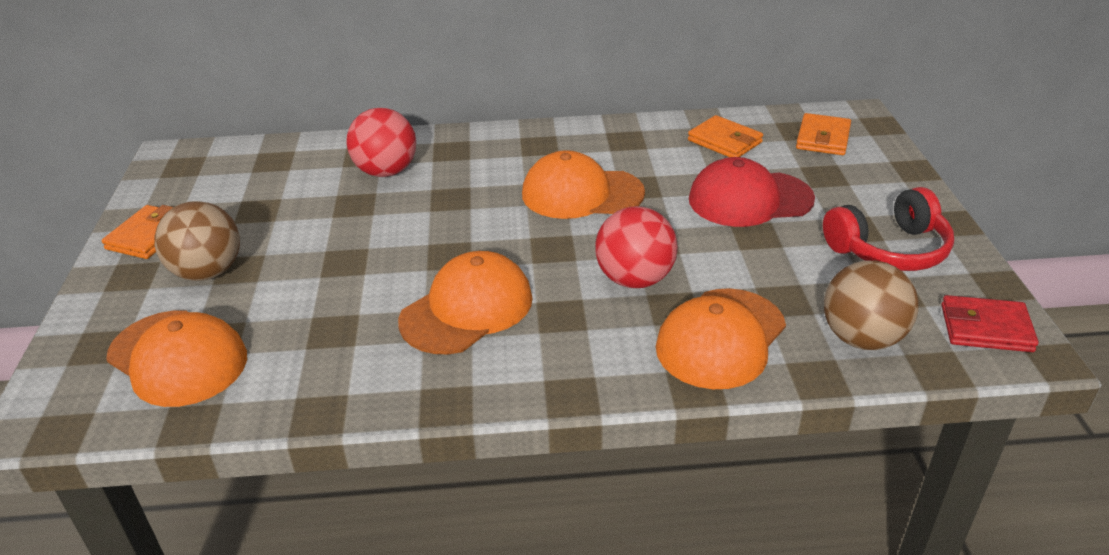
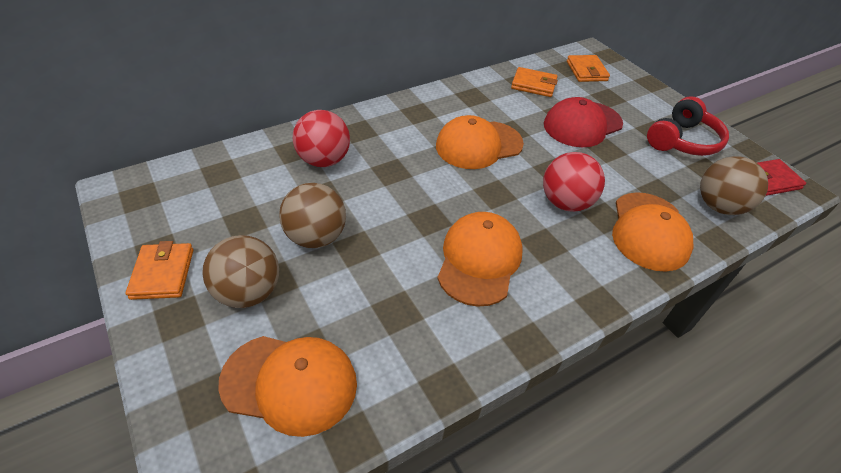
camera: 30 degrees left, 10 degrees up
(313, 241) = (316, 237): none -> brown ball

